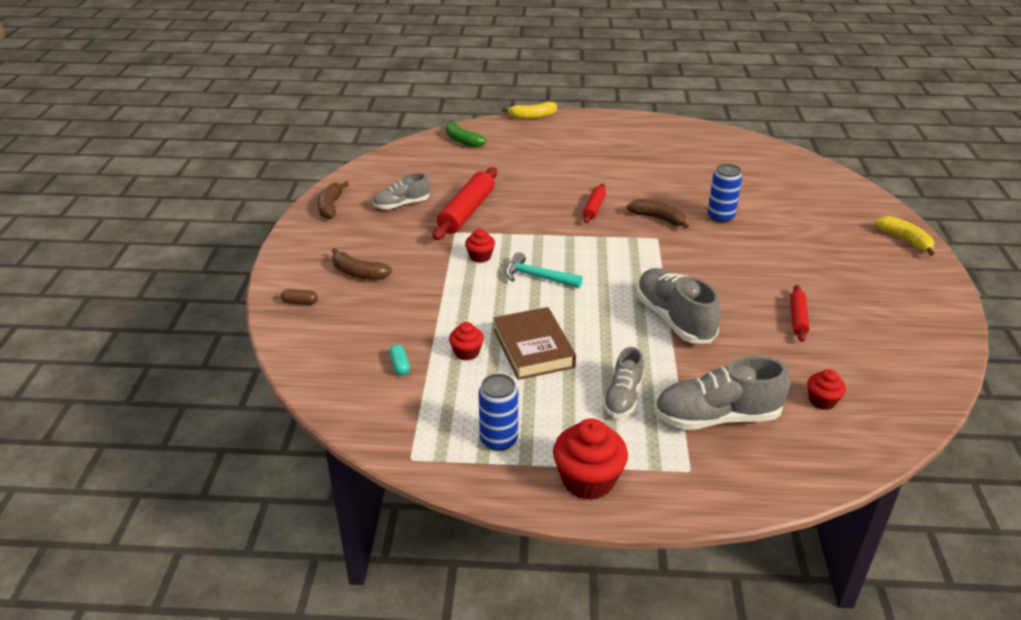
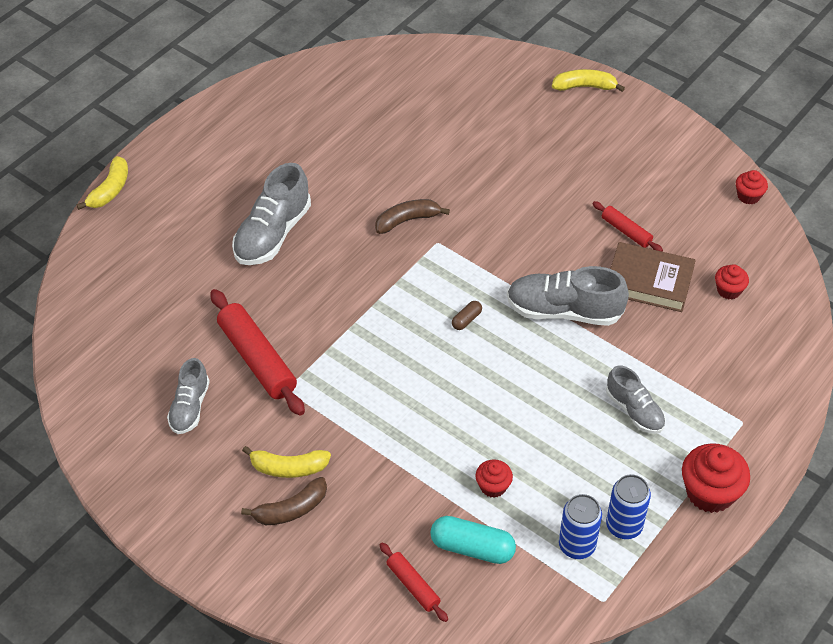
camera: 55 degrees left, 15 degrees up
(300, 302) = (302, 584): brown capsule -> brown capsule (466, 320)
(331, 206) = (132, 473): brown banana -> none
(391, 258) = (288, 468): none -> yellow banana
(400, 365) = (472, 548): turquoise capsule -> turquoise capsule, size x1.98
(462, 140) = (101, 281): green banana -> none
(480, 256) = (350, 393): red cupcake -> red cupcake (748, 196)
(533, 348) = (525, 434): brown book -> brown book (649, 281)
(537, 277) = (422, 368): turquoise hammer -> none
(594, 208) = (345, 255): red rolling pin -> red rolling pin (413, 585)
(716, 417) = (700, 366): grey shoe -> grey shoe (272, 234)
(720, 217) = (445, 175): blue can -> blue can (577, 545)

